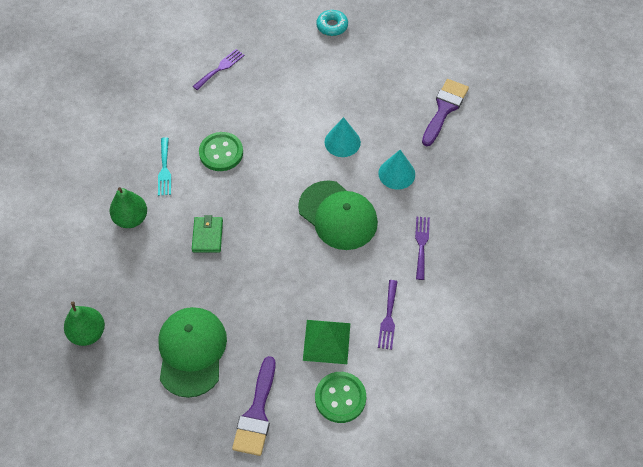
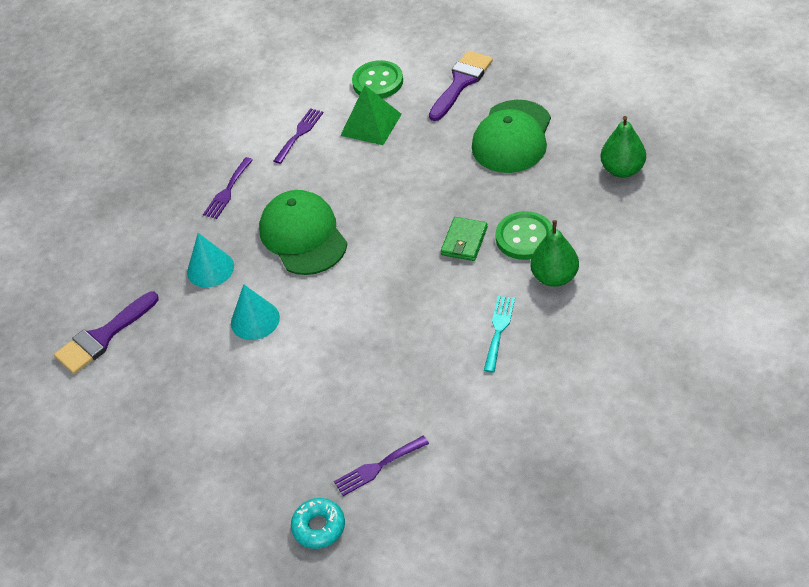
camera: 155 degrees left, 10 degrees down
(221, 152) = (417, 337): green button -> green button (524, 237)
(332, 26) = (179, 503): turquoise donut -> turquoise donut (319, 527)

